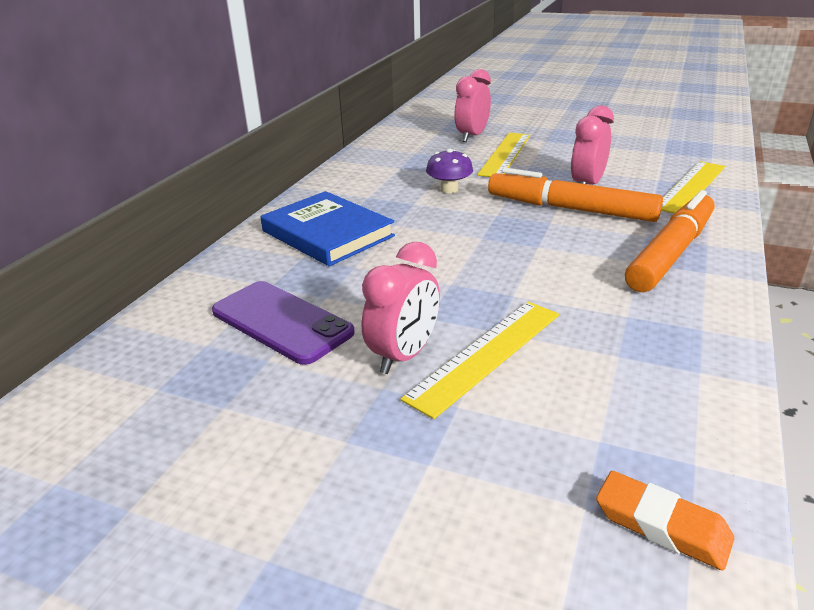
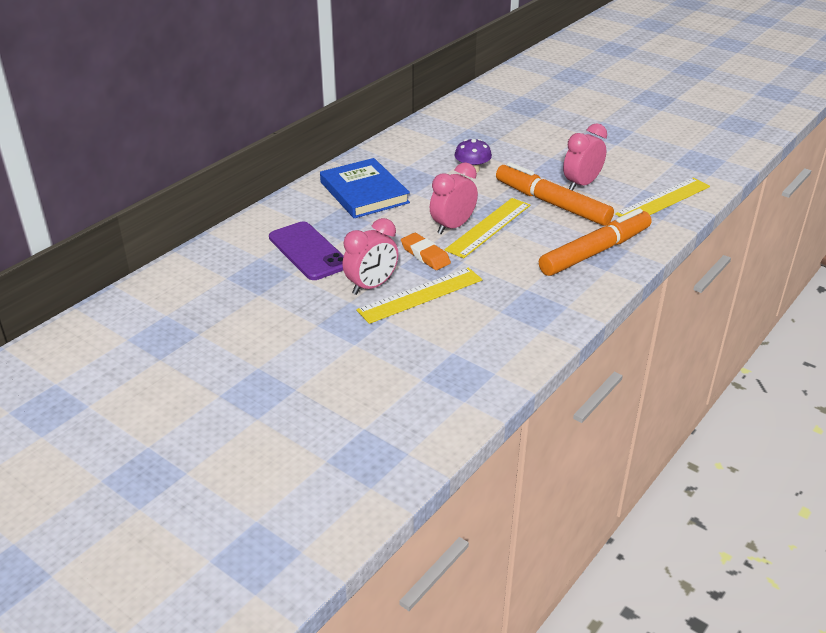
camera: 15 degrees right, 5 degrees up
(472, 136) = (524, 119): pink clock -> pink clock (453, 226)
(505, 154) = (539, 142): yellow ruler -> yellow ruler (488, 227)
(661, 525) = (453, 394): orange eraser -> orange eraser (425, 255)

